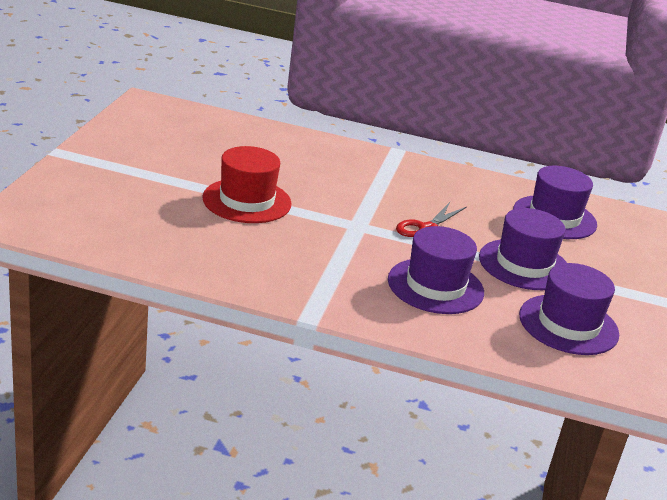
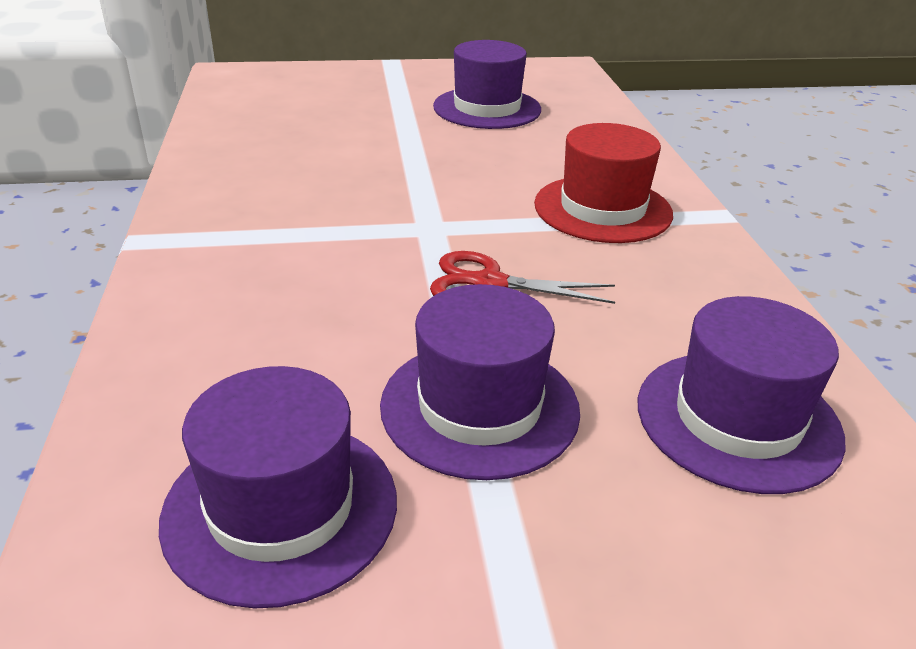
camera: 70 degrees right, 5 degrees up
(247, 201) = (405, 151): red hat -> red hat (602, 209)
(435, 286) = (306, 321): purple hat -> purple hat (487, 108)

